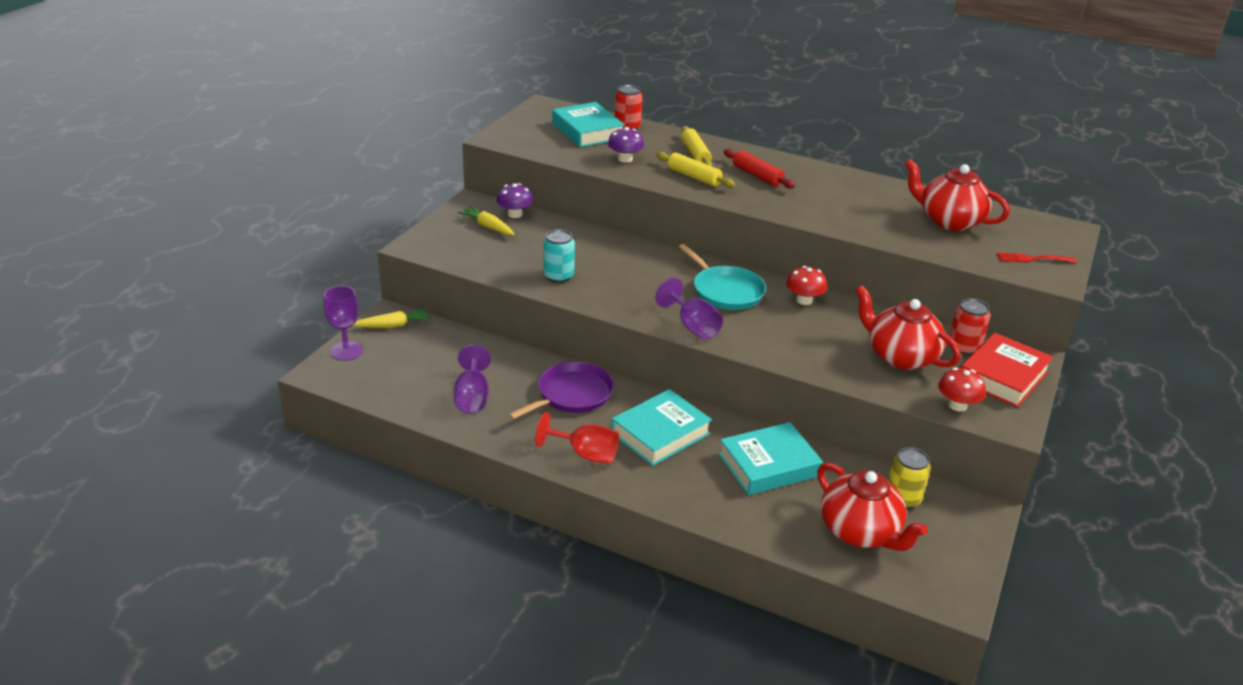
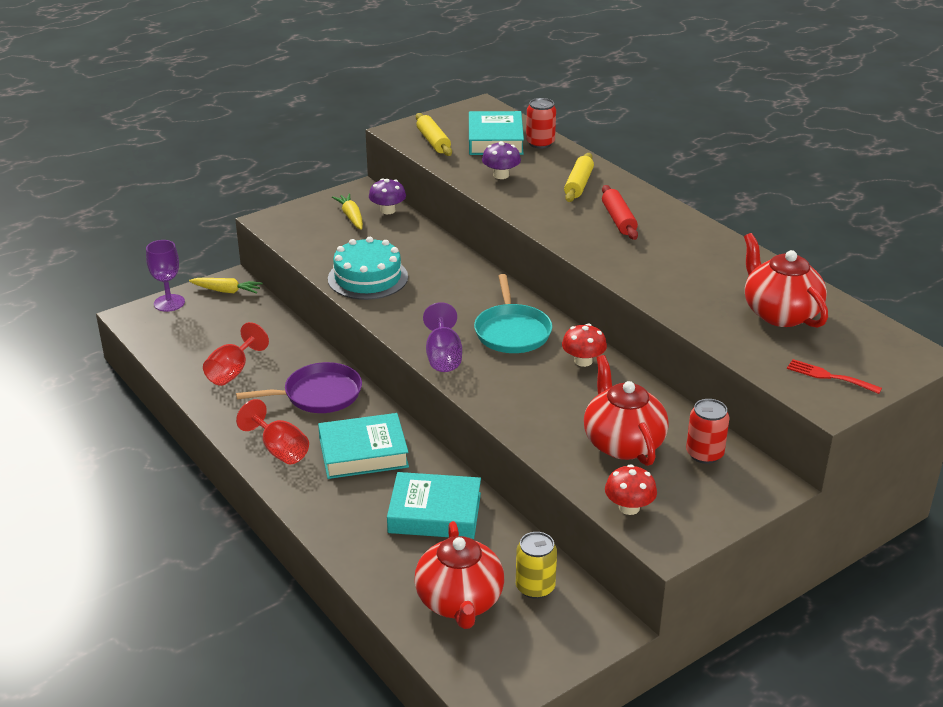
camera: 30 degrees right, 0 degrees up
(472, 397) = (233, 371): purple goblet -> red goblet
(558, 276) = (368, 278): turquoise can -> turquoise cake
(694, 177) = (550, 207): yellow rolling pin -> yellow rolling pin (433, 141)
(1003, 376) = (715, 495): red book -> none

